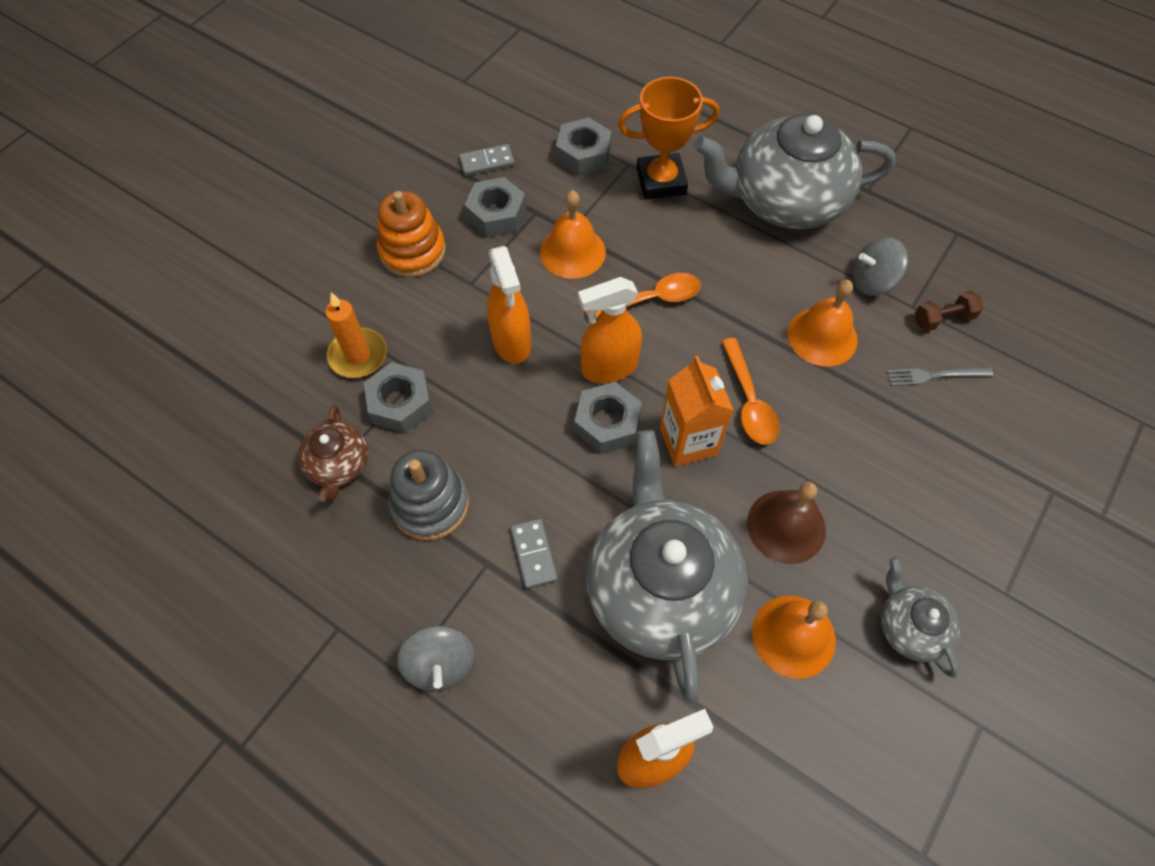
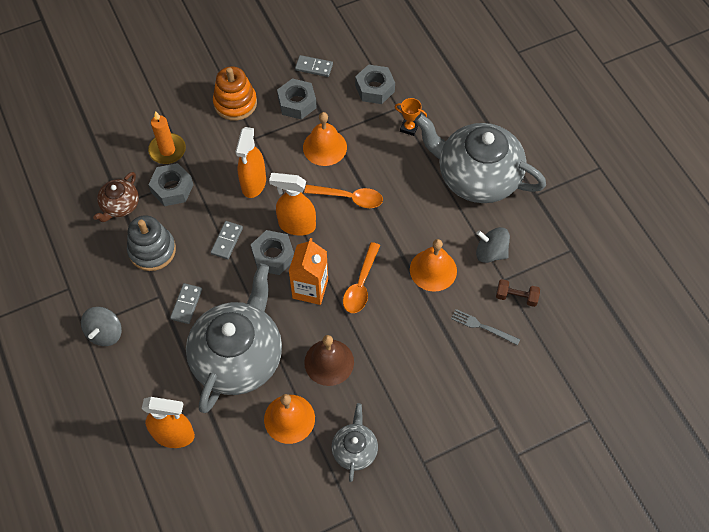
camera: 30 degrees right, 0 degrees up
(529, 436) = (227, 241): none -> grey domino
(661, 181) = (409, 128): orange trophy -> orange trophy, size x0.51

